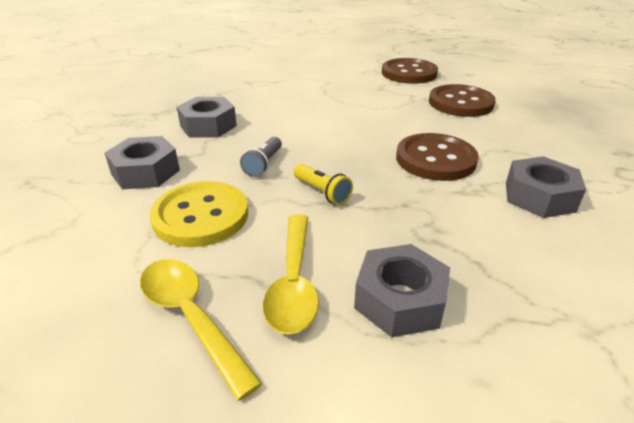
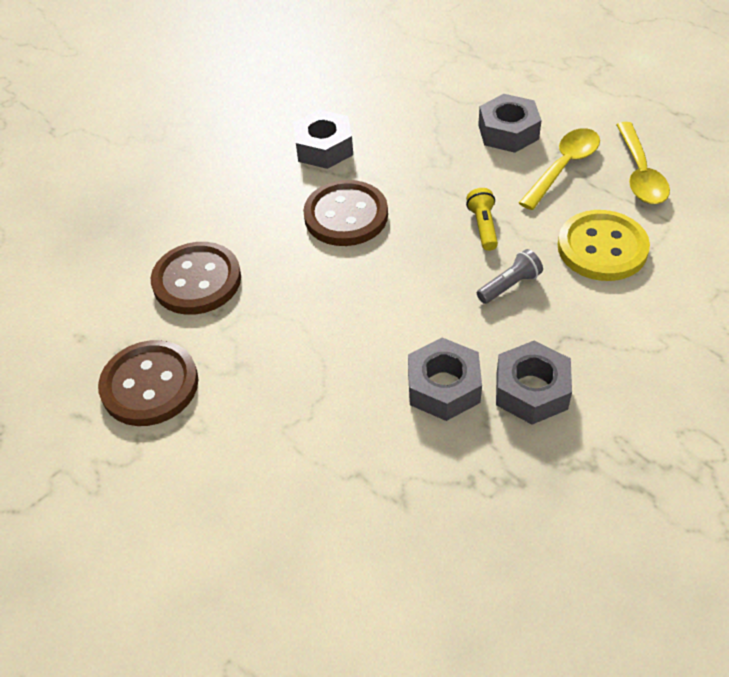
camera: 140 degrees left, 15 degrees up
(145, 172) = (636, 331): grey nut -> grey nut (443, 387)

